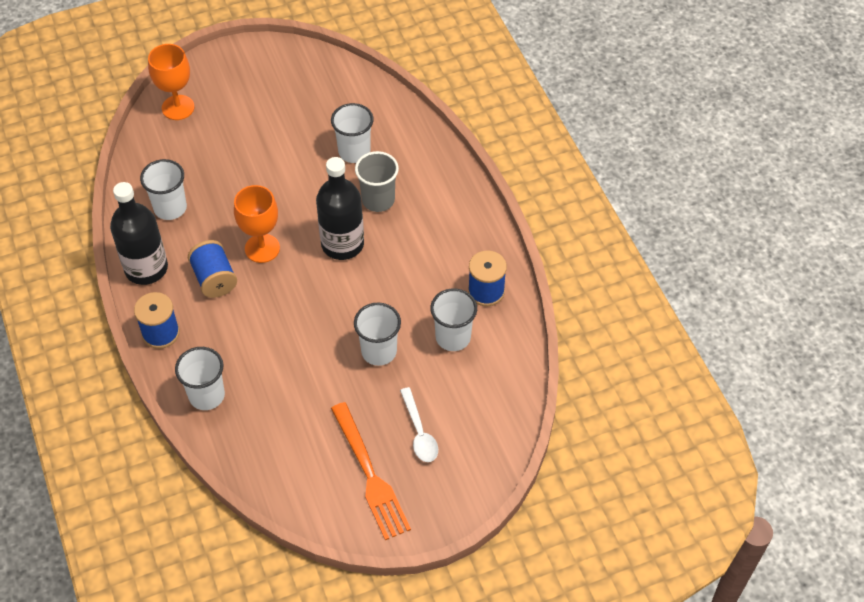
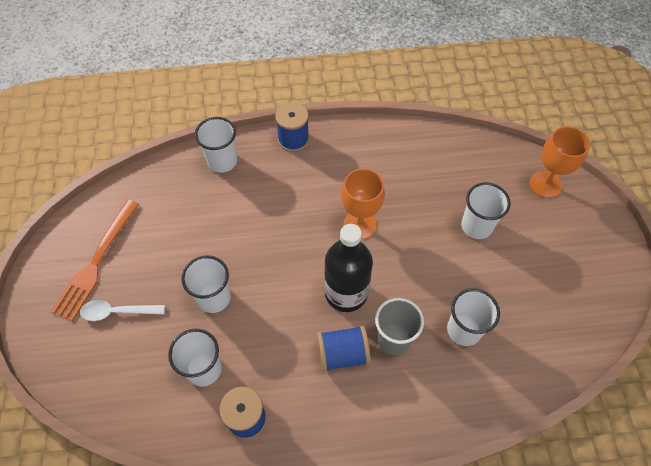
camera: 105 degrees right, 5 degrees up
(146, 268) = (361, 138): black bottle -> none
(170, 208) = (423, 162): white cup -> white cup (476, 226)
(214, 279) = (336, 183): blue spool -> blue spool (342, 354)
(370, 475) = (96, 263): orange fork -> orange fork turned 60 degrees counterclockwise

